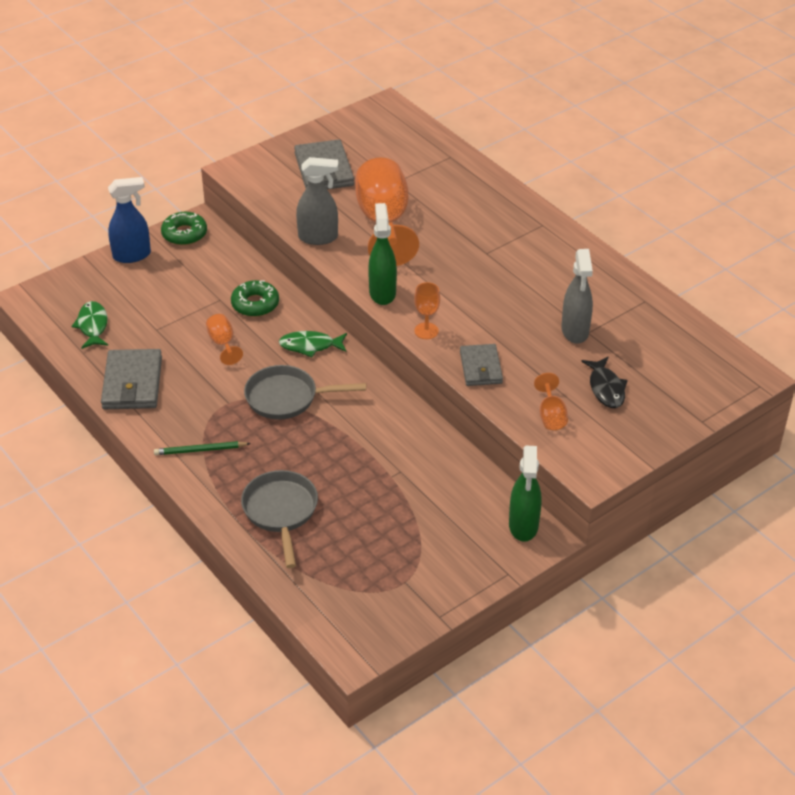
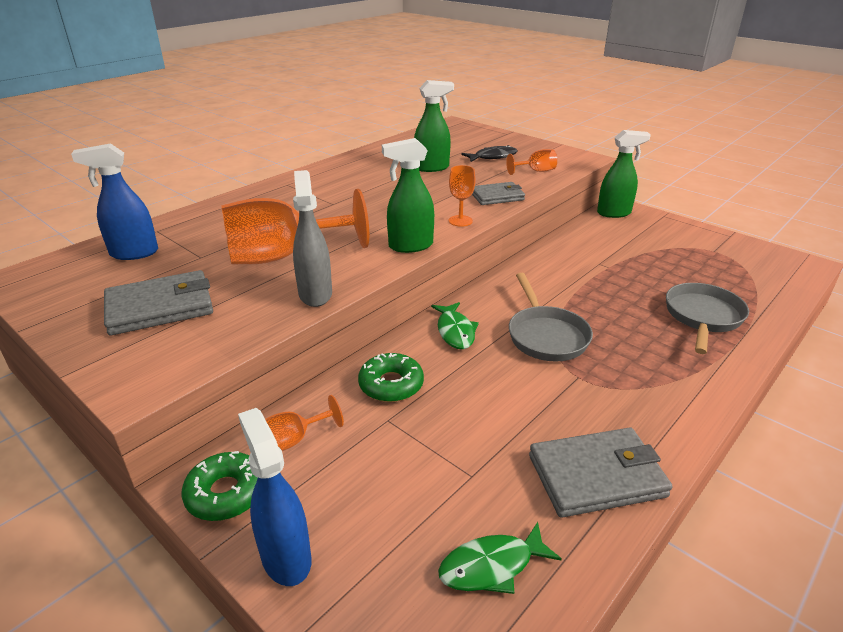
camera: 100 degrees left, 10 degrees down
(200, 450) = (668, 385): green pencil -> none
(223, 343) = (477, 400): orange goblet -> orange goblet (294, 440)
(281, 512) = (702, 317): grey pan -> grey pan turned 135 degrees clockwise
(410, 150) = (134, 253): none -> blue spray bottle
(575, 331) = (432, 168): grey spray bottle -> green spray bottle

